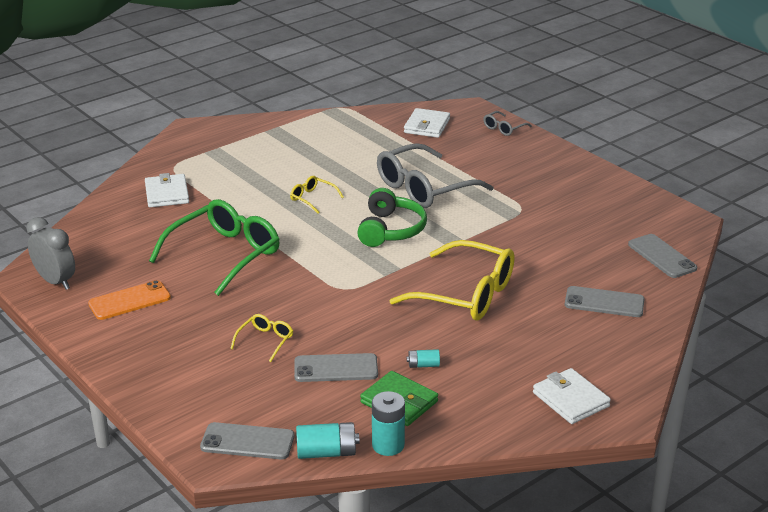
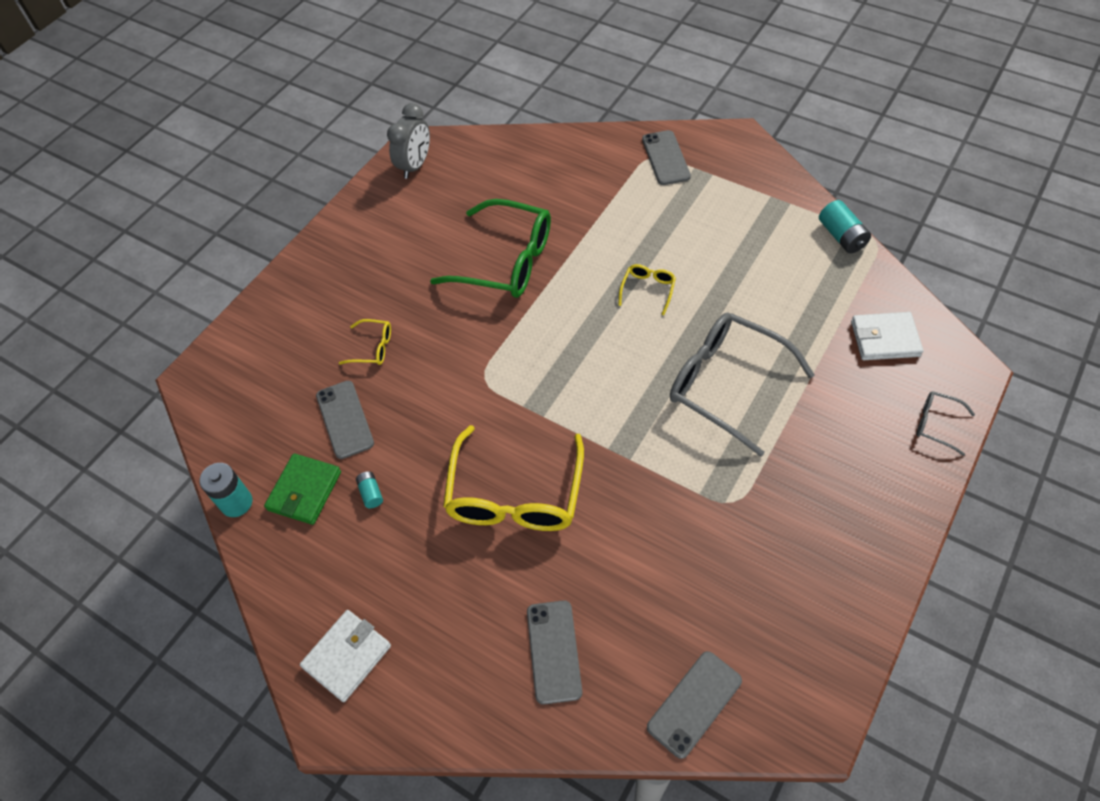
camera: 75 degrees right, 25 degrees up
(129, 301) = (403, 226): orange phone -> none
(167, 194) = (596, 174): white wallet -> none
(247, 441) = (221, 391): grey phone -> grey phone (666, 158)
(326, 452) = (217, 456): turquoise battery -> turquoise battery (841, 236)
(390, 230) = (617, 381): green headphones -> none

